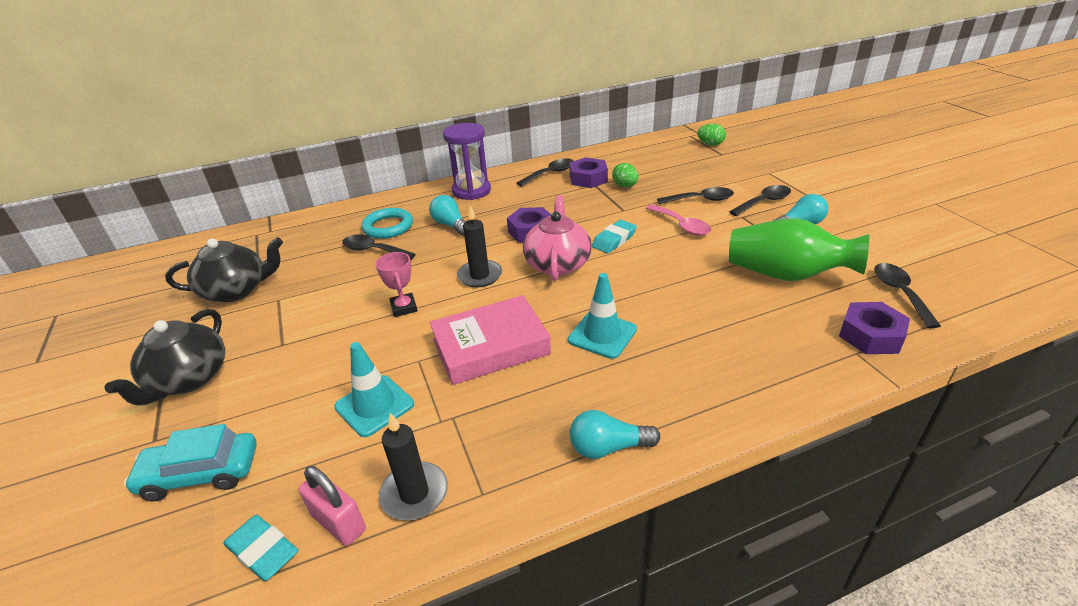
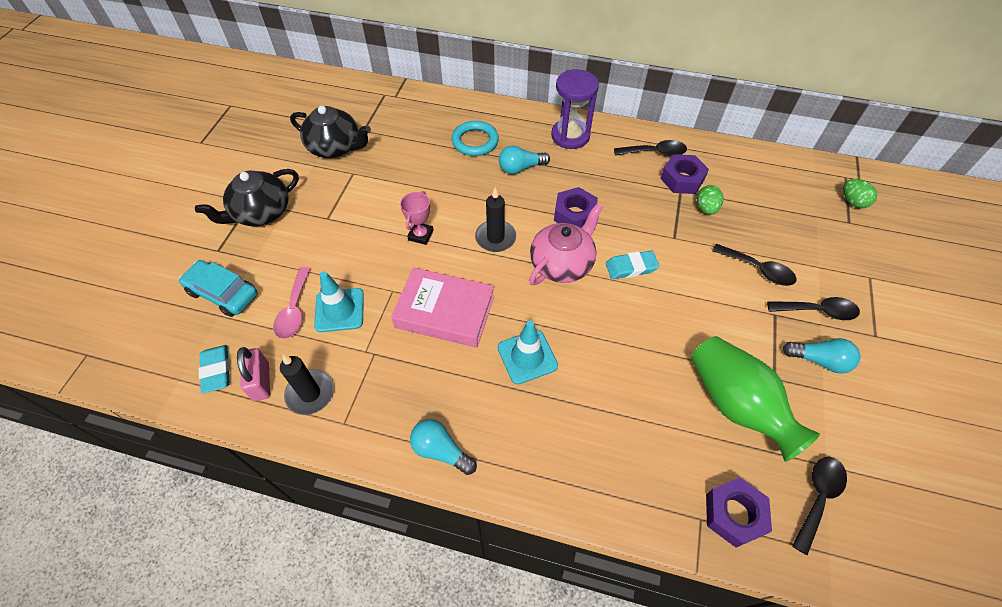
camera: 35 degrees right, 20 degrees up
(373, 250) = (445, 162): black spoon -> none
(450, 225) = (520, 168): turquoise light bulb -> turquoise light bulb turned 105 degrees counterclockwise
(682, 225) = (706, 289): pink spoon -> pink spoon (294, 310)

